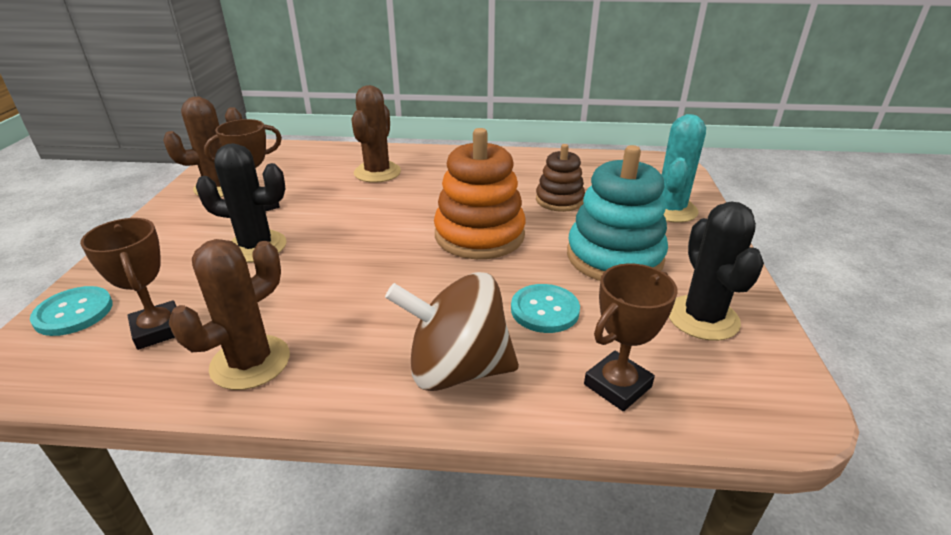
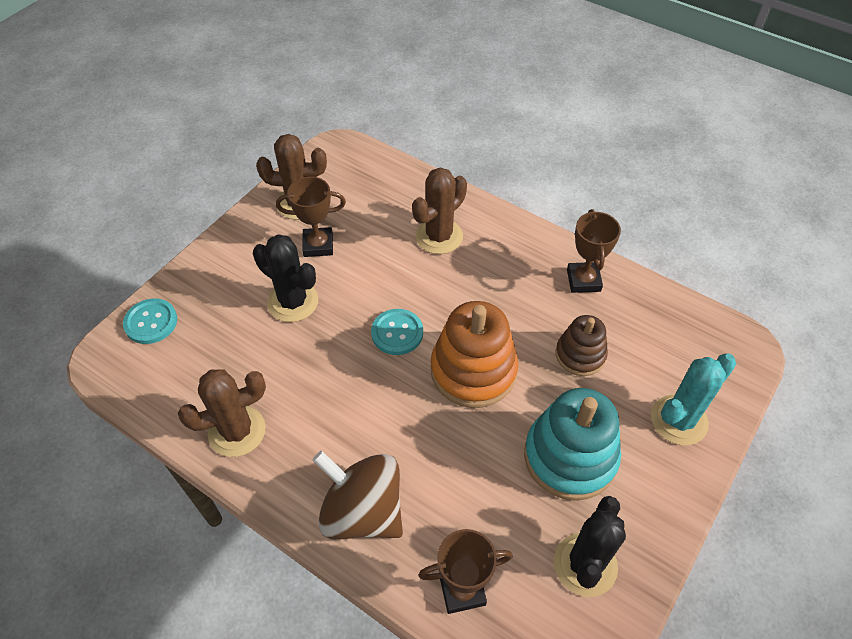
camera: 30 degrees right, 20 degrees up
(158, 330) = (194, 368): brown trophy -> brown trophy (583, 280)
(544, 310) = (464, 487): turquoise button -> turquoise button (397, 333)

